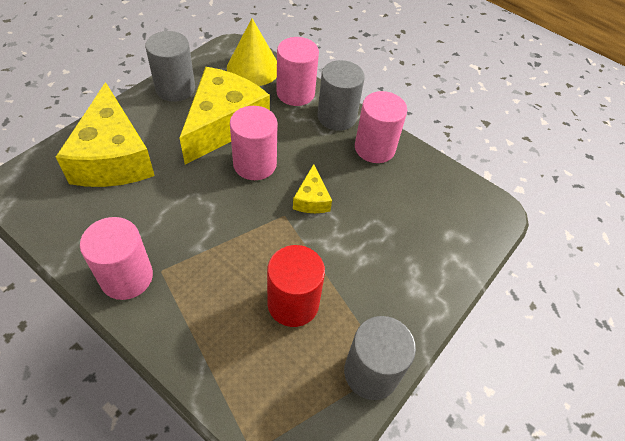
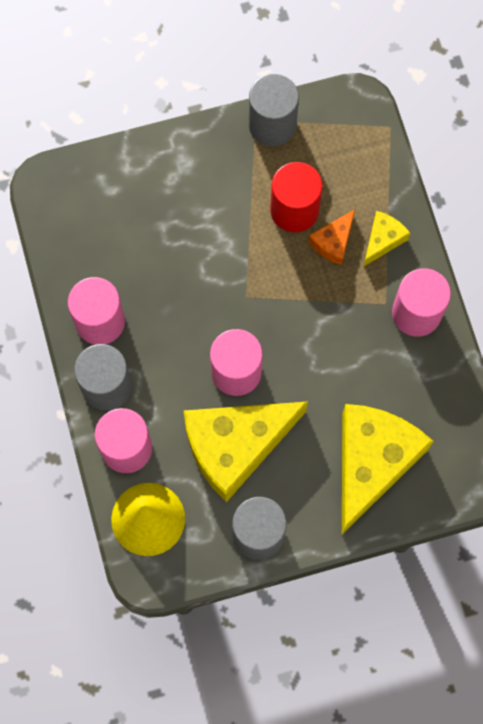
camera: 140 degrees left, 20 degrees up
(239, 296) = (333, 242): none -> orange cheese
(311, 199) = (209, 299): yellow cheese -> yellow cheese (383, 240)

